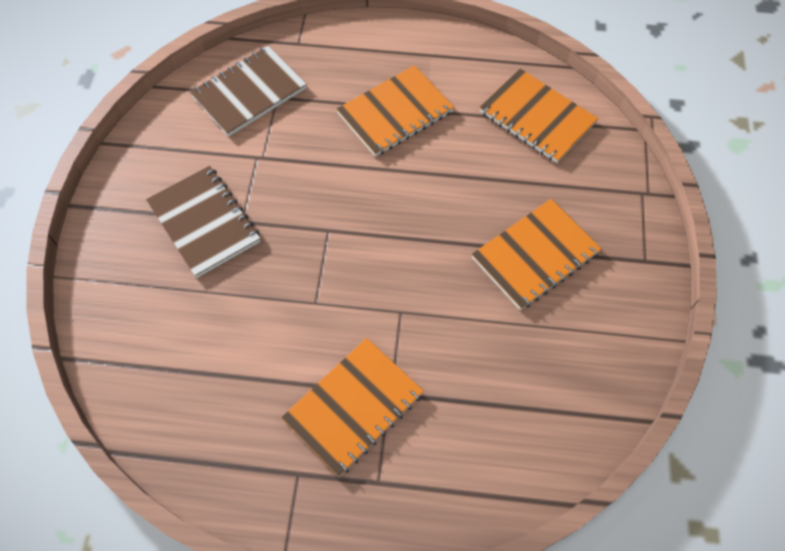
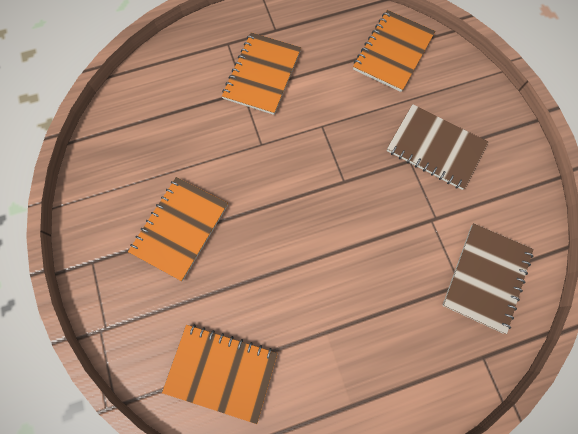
camera: 155 degrees right, 10 degrees up
(395, 113) = (350, 316): orange notebook -> orange notebook (393, 52)

